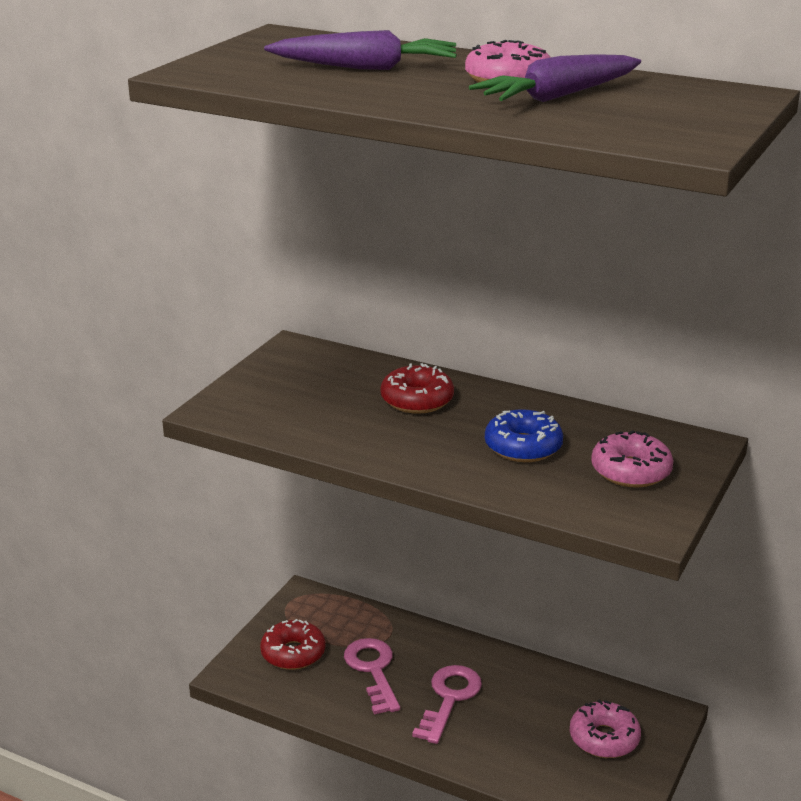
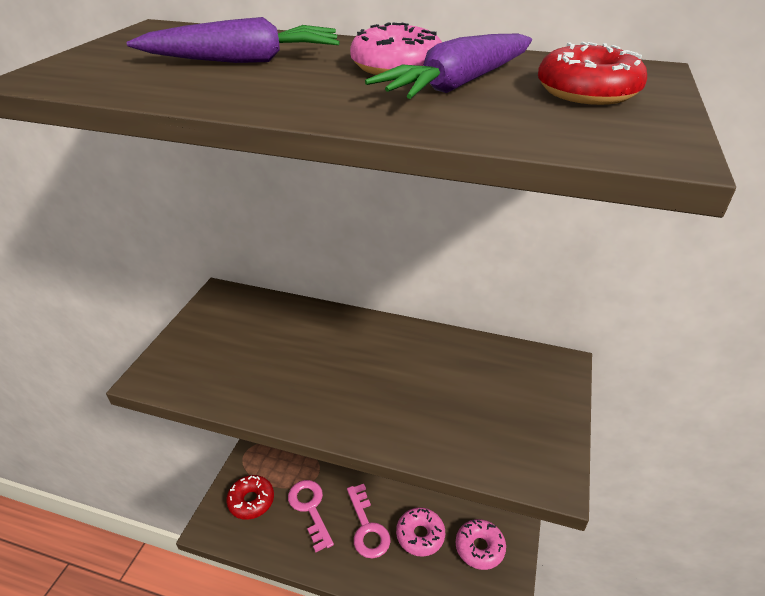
camera: 10 degrees left, 10 degrees up
(417, 400) = (325, 343): red donut -> red donut (587, 92)
(449, 699) = (367, 527): pink key -> pink key turned 150 degrees clockwise
(523, 447) = (420, 387): blue donut -> none
(631, 471) = (514, 405): pink donut -> pink donut (420, 535)

